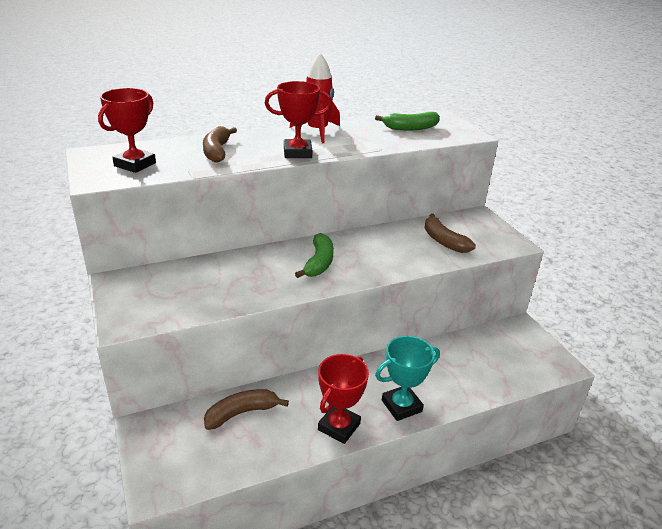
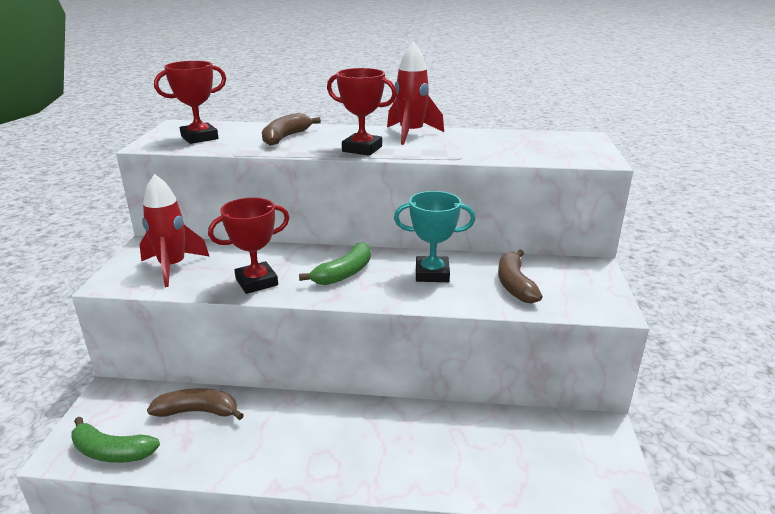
camera: 30 degrees right, 5 degrees down
(166, 294) = (172, 267): none -> red rocket
(339, 427) = (276, 462): red trophy -> red trophy (256, 282)
(401, 406) = (363, 467): turquoise trophy -> turquoise trophy (432, 274)
(410, 128) = (527, 143): green banana -> green banana (112, 451)

